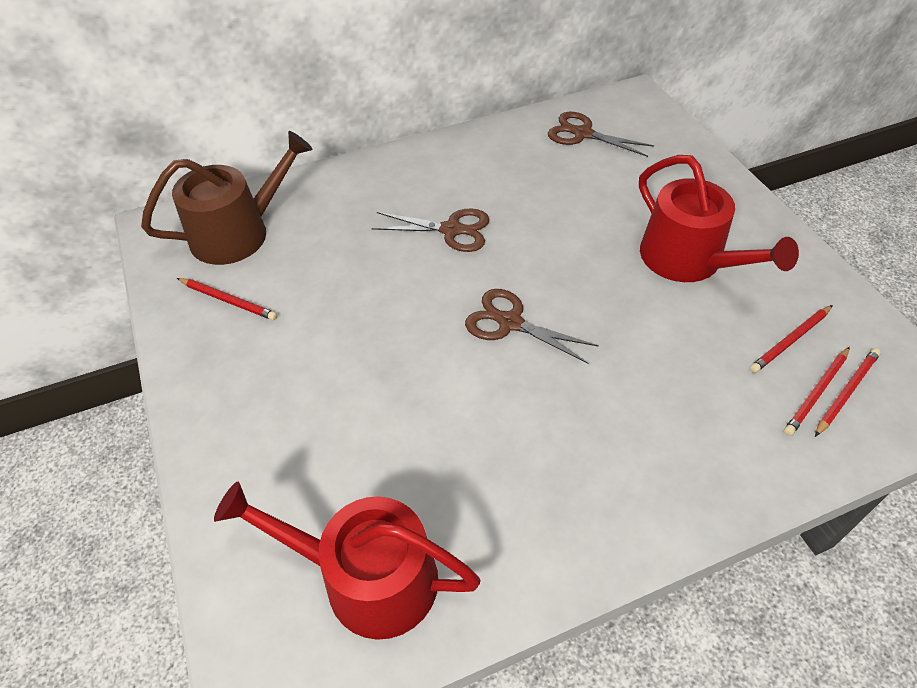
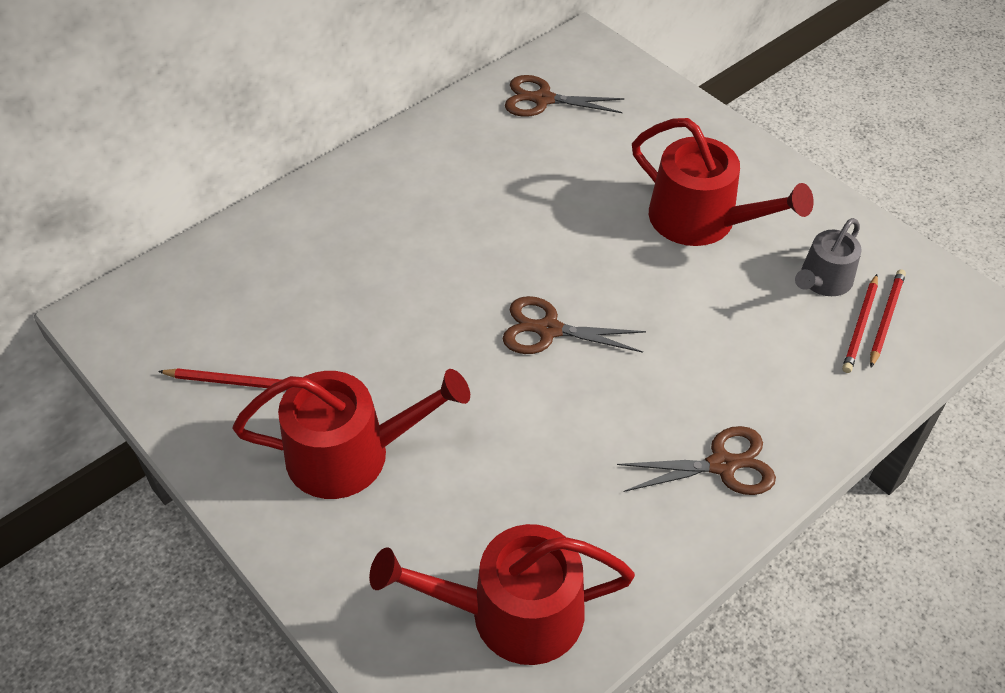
camera: 20 degrees left, 0 degrees up
(239, 232) = (202, 301): brown watering can -> none
(294, 386) = (351, 454): none -> red watering can
(451, 230) = (444, 243): brown scissors -> brown scissors (721, 465)
(790, 341) = (823, 281): red pencil -> grey watering can

